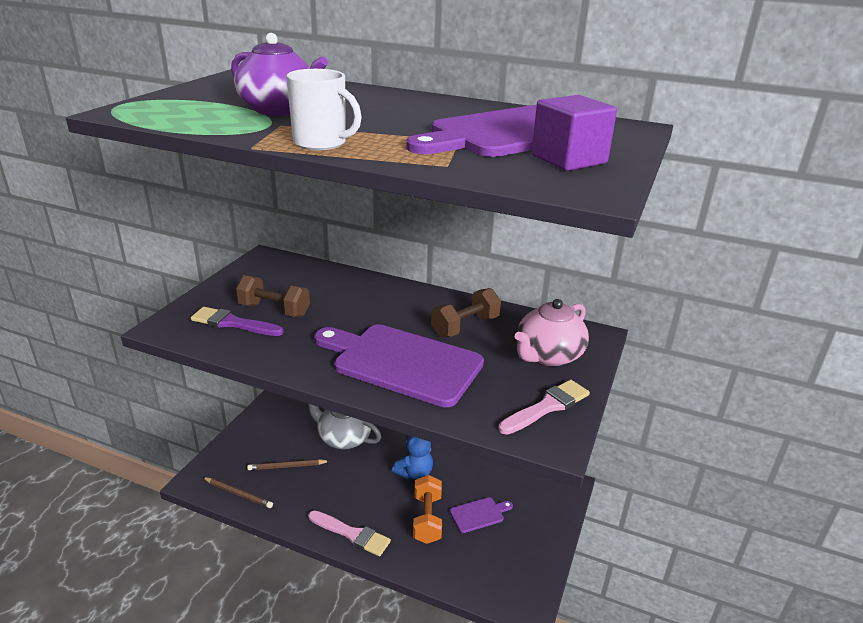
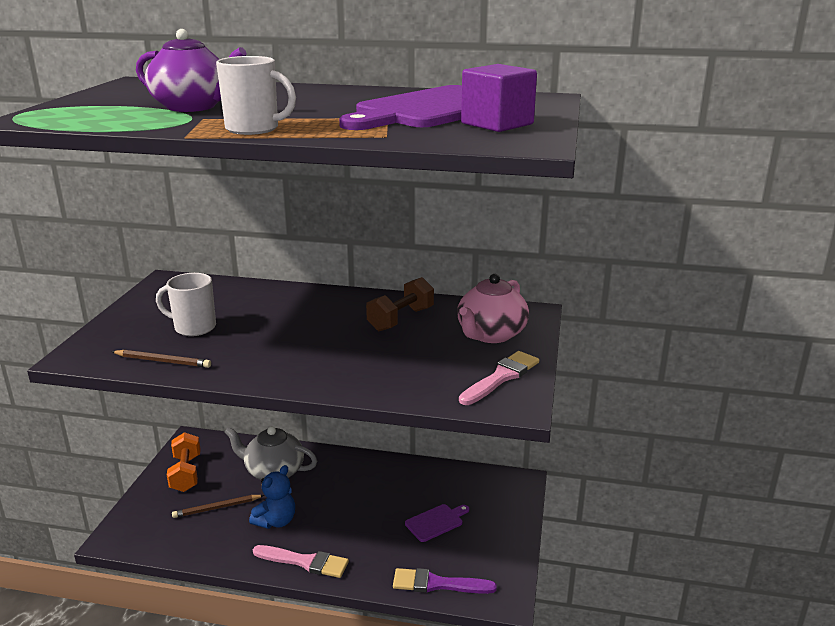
camera: 10 degrees left, 5 degrees down
(233, 323) = (152, 344): purple brush -> purple brush (438, 584)
(238, 494) = (167, 543): brown pencil -> brown pencil (163, 361)
(274, 310) = (193, 327): brown dumbbell -> white mug
(402, 363) = (345, 358): purple cutting board -> none
(414, 473) = (359, 494): blue teddy bear -> blue teddy bear (276, 521)
(427, 519) = (382, 535): orange dumbbell -> orange dumbbell (186, 473)

